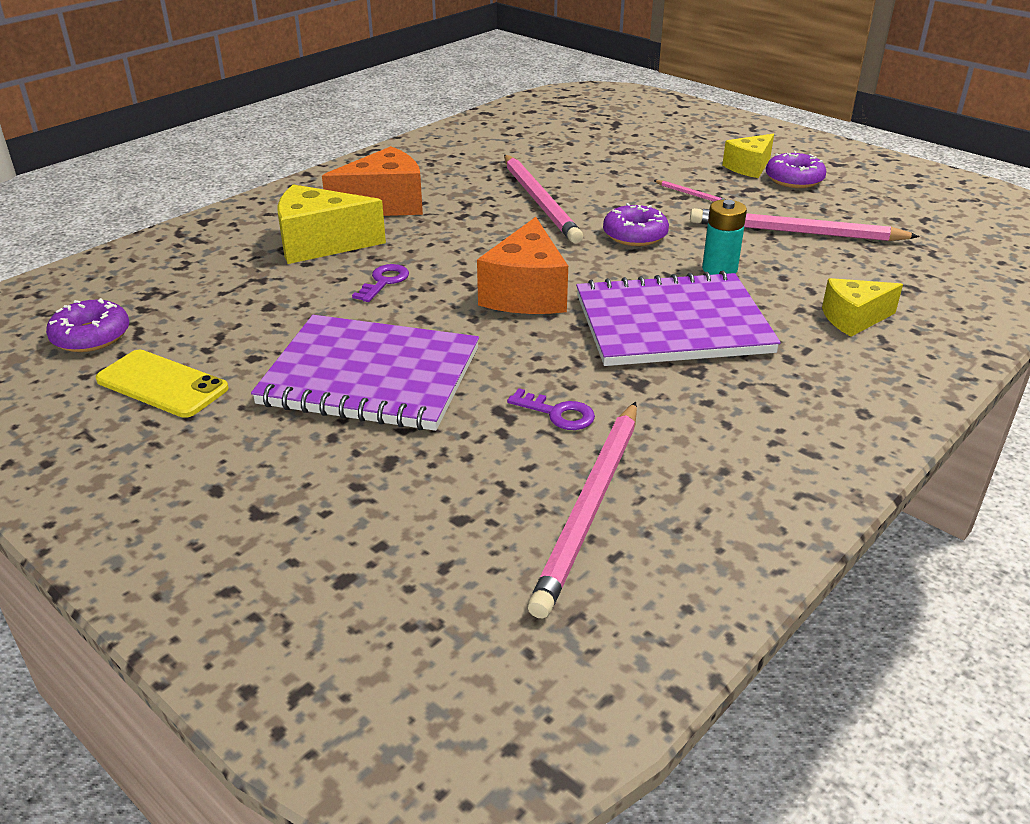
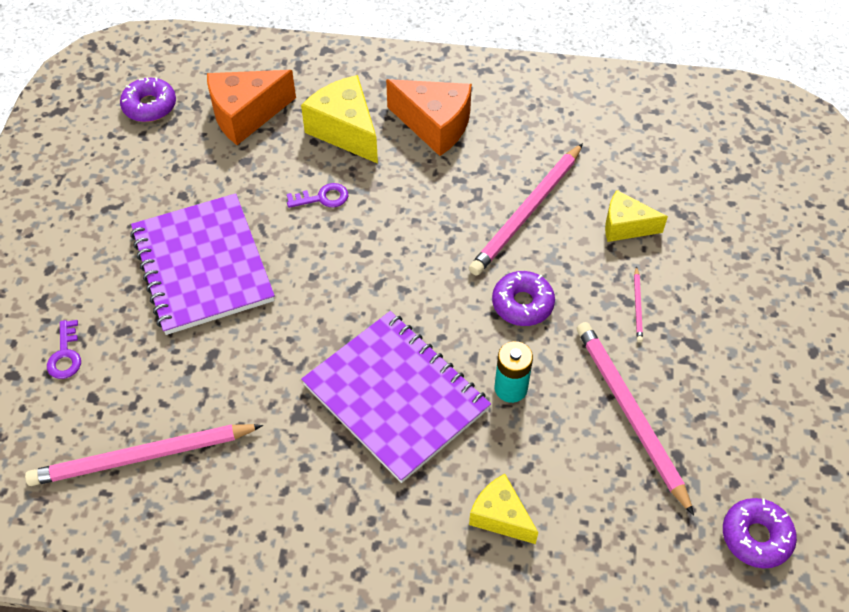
camera: 55 degrees right, 20 degrees up
(162, 384) = (125, 174): yellow phone -> none
(526, 293) = (371, 286): orange cheese -> orange cheese (246, 115)
(558, 413) = (230, 387): purple key -> purple key (65, 355)
(749, 167) = (741, 321): yellow cheese -> yellow cheese (625, 226)
(794, 179) = (747, 368): purple donut -> purple donut (756, 537)

